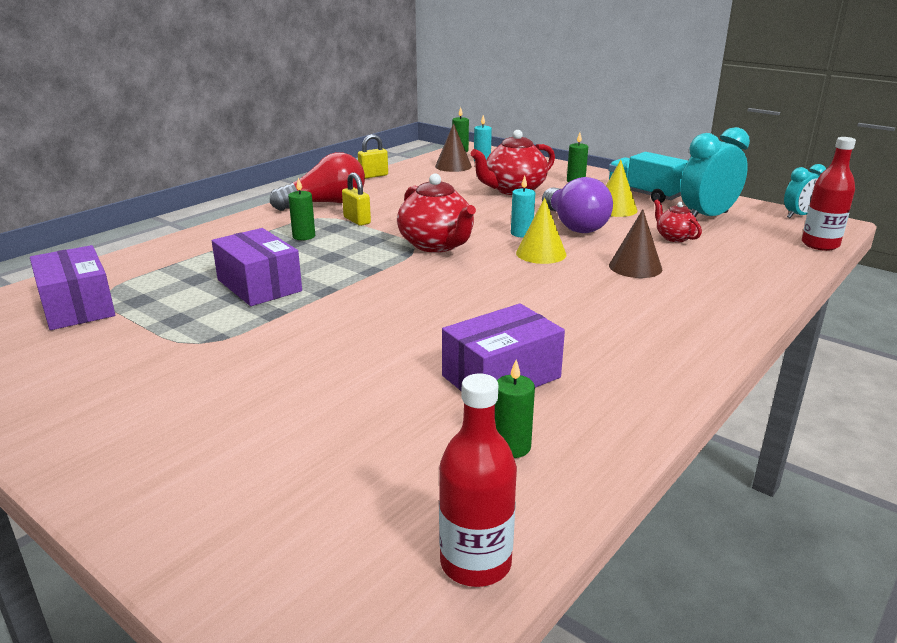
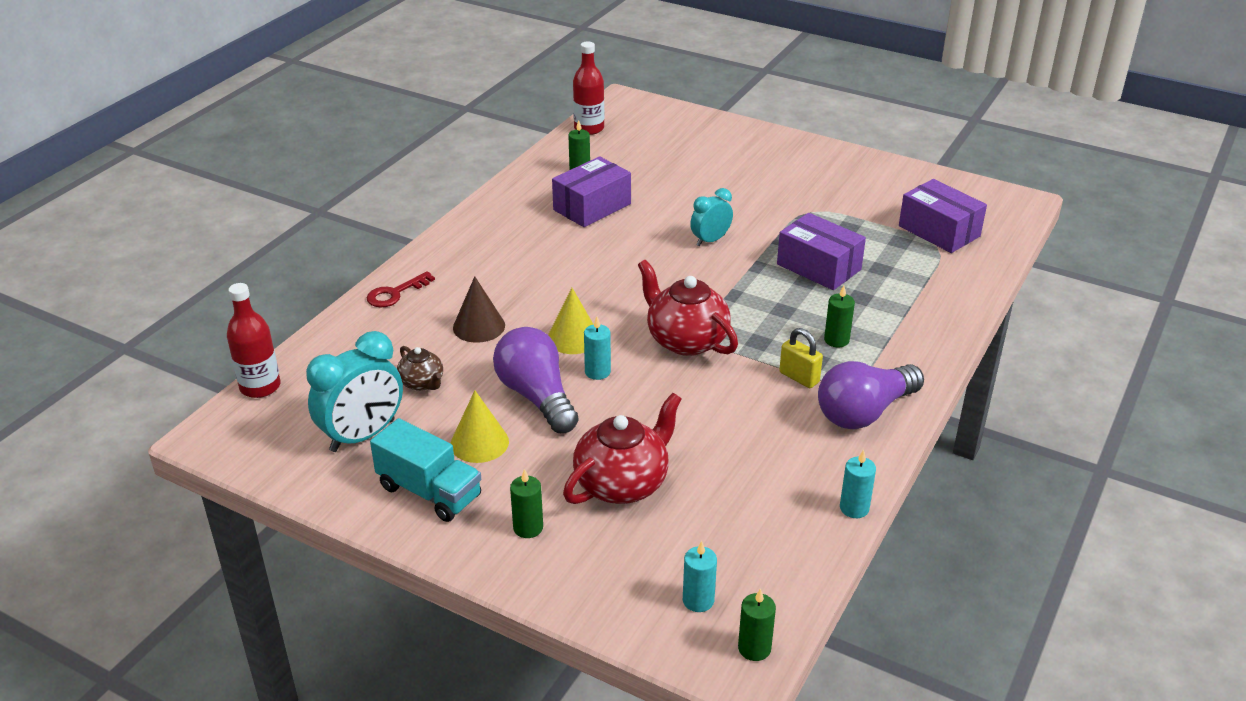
camera: 170 degrees right, 10 degrees up
(325, 204) = (864, 412): red light bulb -> purple light bulb
(373, 176) = (854, 508): yellow padlock -> turquoise candle
(453, 166) = (741, 566): brown cone -> none
(674, 237) = (422, 383): red teapot -> brown teapot
(741, 299) = (395, 293): none -> red key
(799, 215) = (237, 453): turquoise clock -> turquoise clock (710, 240)

